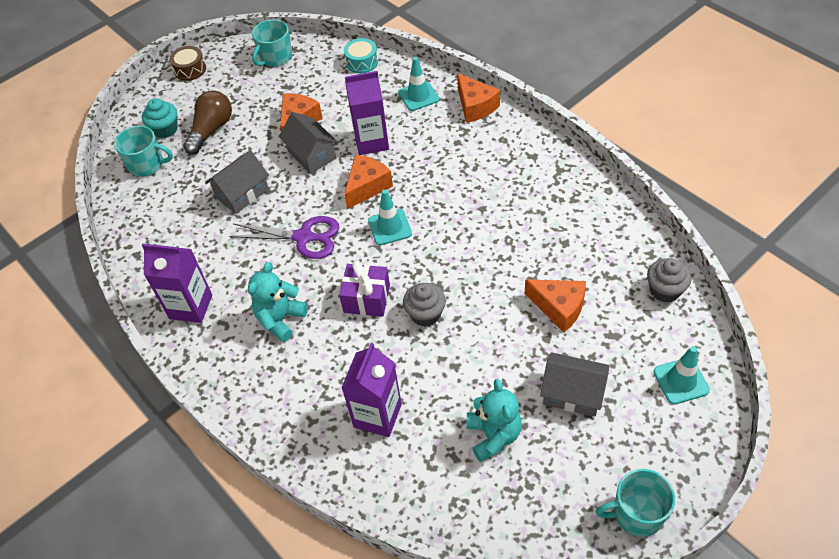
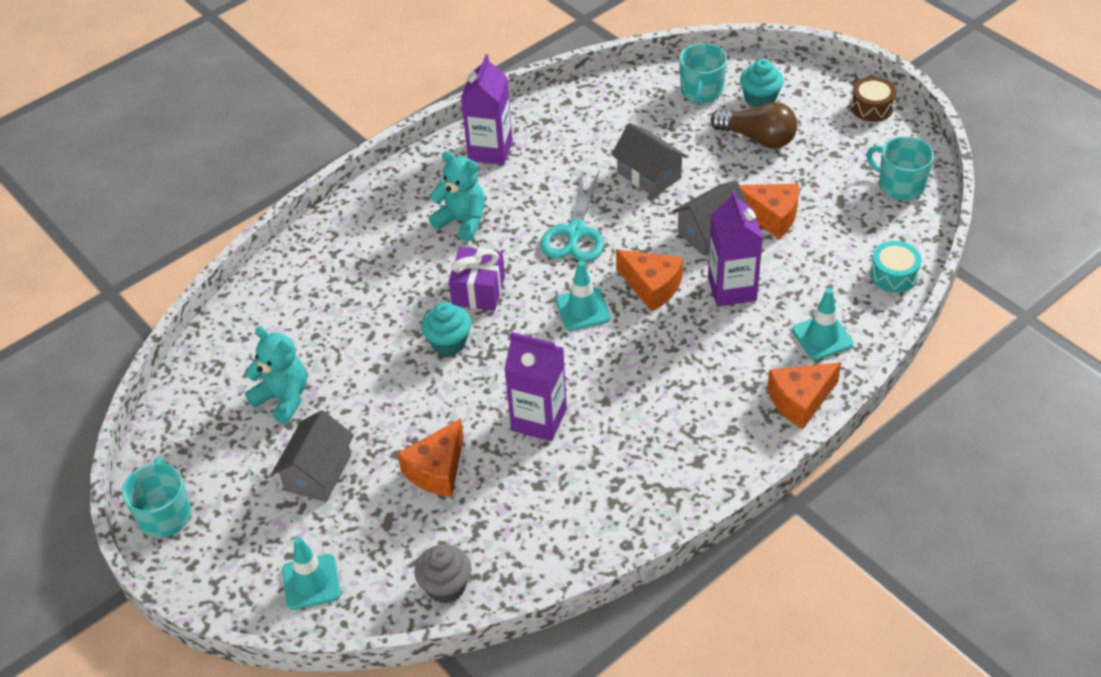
camera: 90 degrees right, 5 degrees down
(303, 237) = (575, 232): purple scissors -> turquoise scissors
(377, 415) = (328, 303): purple carton -> purple carton (539, 419)
(425, 314) = (448, 342): grey cupcake -> turquoise cupcake
(493, 435) = (283, 398): turquoise teddy bear -> turquoise teddy bear turned 135 degrees counterclockwise

